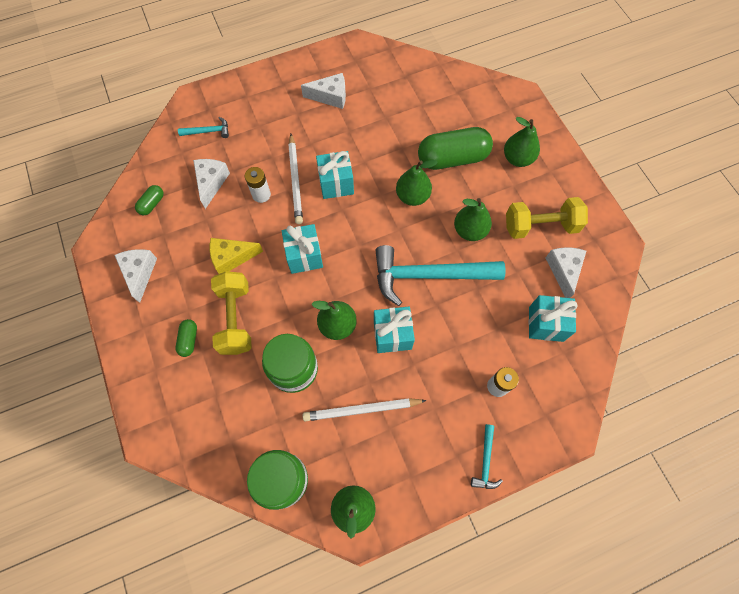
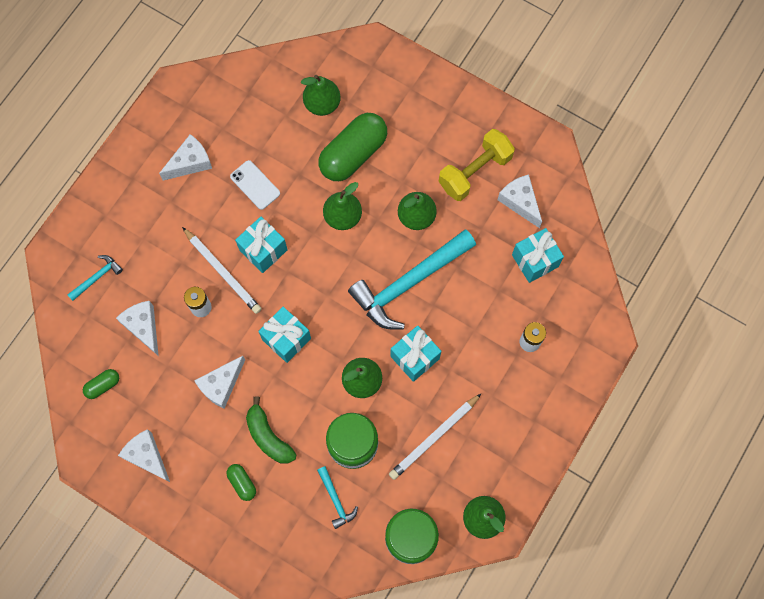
camera: 35 degrees left, 5 degrees up
(152, 204) = (103, 385): green capsule -> green capsule turned 60 degrees clockwise
(232, 258) = (221, 385): yellow cheese -> white cheese
(235, 319) = (268, 437): yellow dumbbell -> green banana
(364, 137) = (255, 185): none -> white phone
(485, 461) = (559, 409): turquoise hammer -> turquoise hammer (336, 500)
(517, 159) = (412, 116): green pear -> green pear (322, 104)

